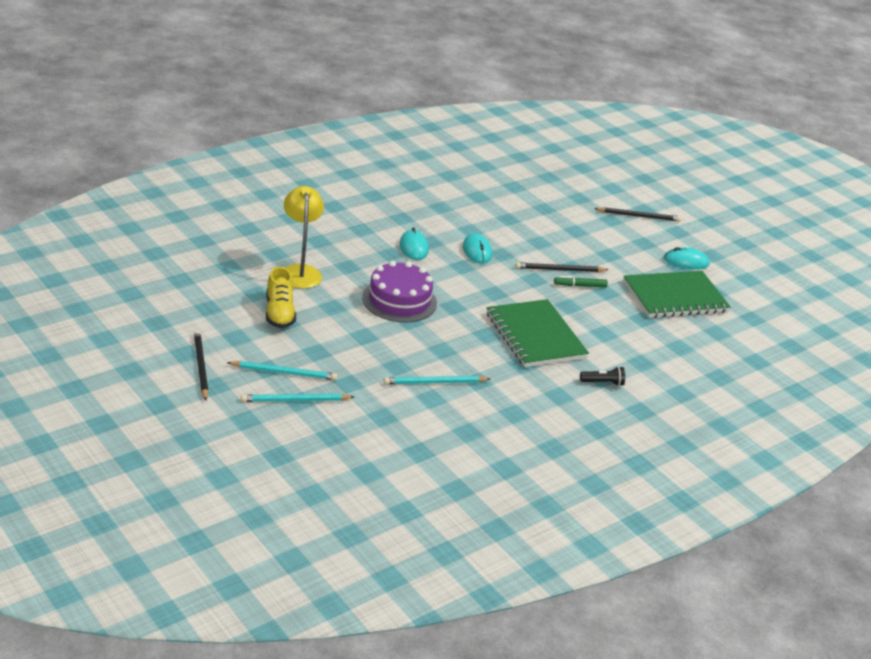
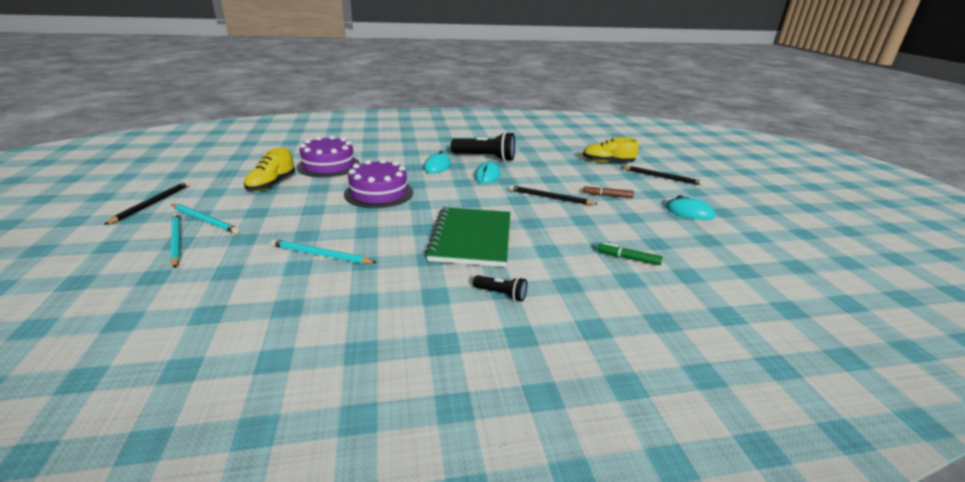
camera: 30 degrees right, 5 degrees down
(295, 400) = (176, 241): turquoise pencil -> turquoise pencil turned 45 degrees clockwise
(300, 271) = (328, 165): yellow lamp -> purple cake
(449, 222) = (485, 158): none -> black flashlight
(575, 202) = (608, 162): none -> yellow shoe
(580, 285) = (559, 211): green marker -> green marker (628, 258)
(607, 255) = (607, 195): none -> brown marker
(675, 297) = (656, 236): green notebook -> none

